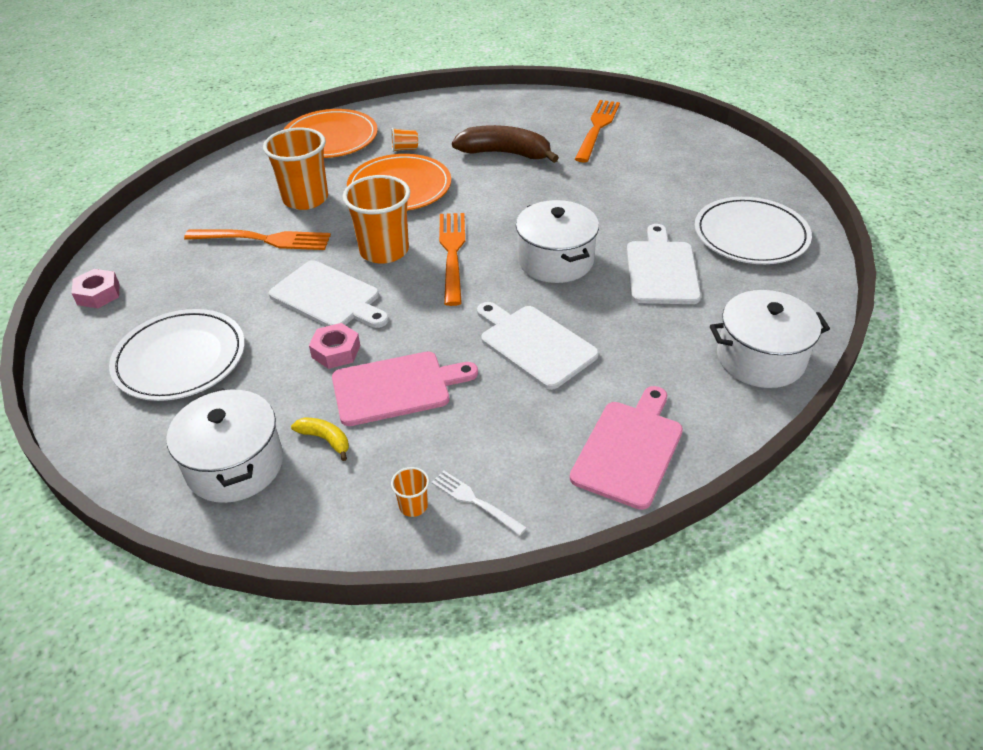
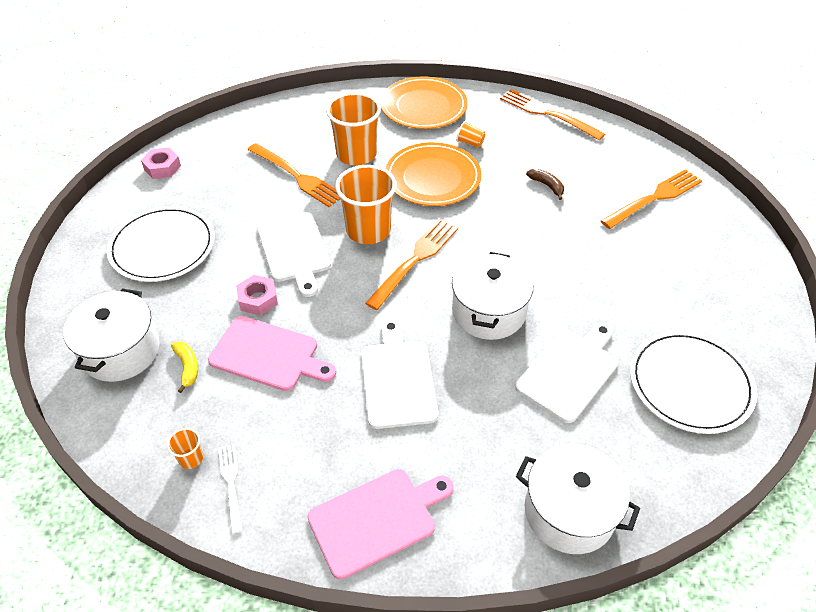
camera: 35 degrees right, 5 degrees up
(448, 103) = (547, 113): none -> orange fork
(505, 153) = (547, 185): brown banana -> brown banana, size x0.47

